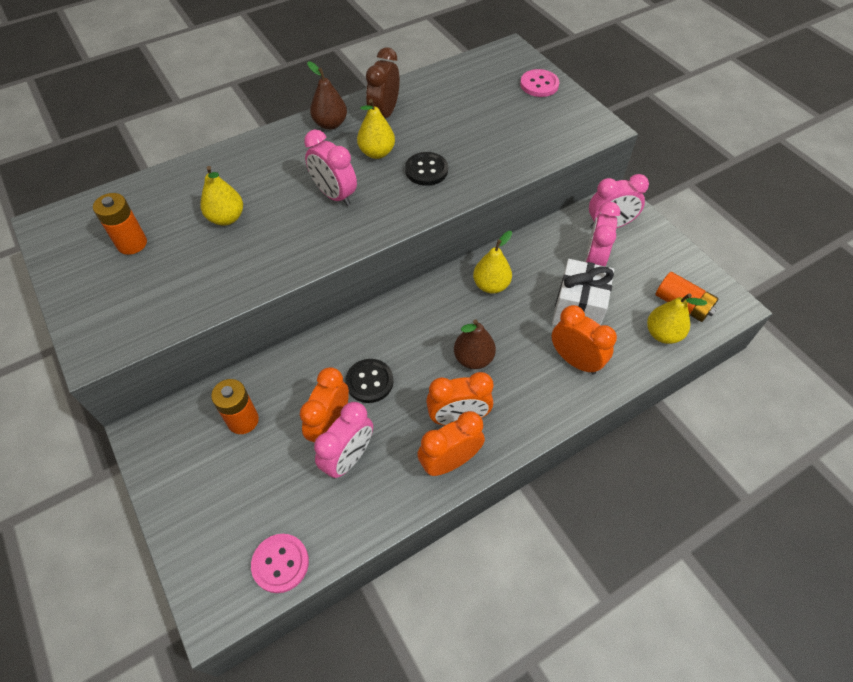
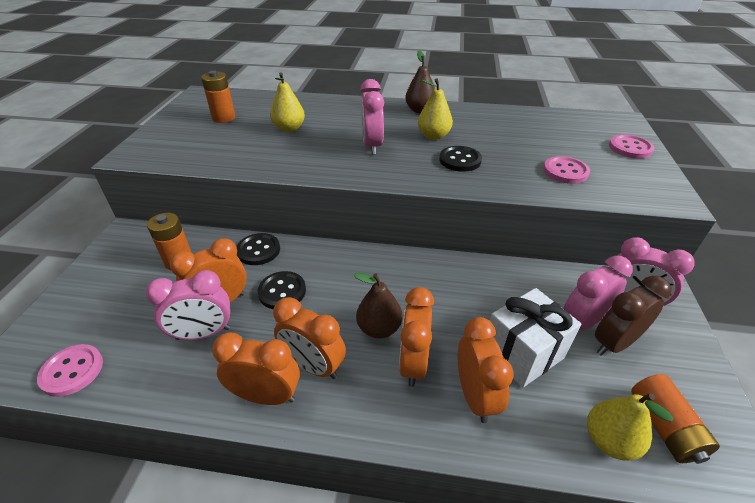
camera: 40 degrees right, 15 degrees down
(304, 361) = (258, 250): none -> black button
(384, 114) = (467, 119): brown clock -> brown clock (614, 343)
(491, 285) = (455, 284): yellow pear -> none
(514, 138) = (565, 171): none -> pink button
(520, 367) = (413, 363): none -> orange clock

